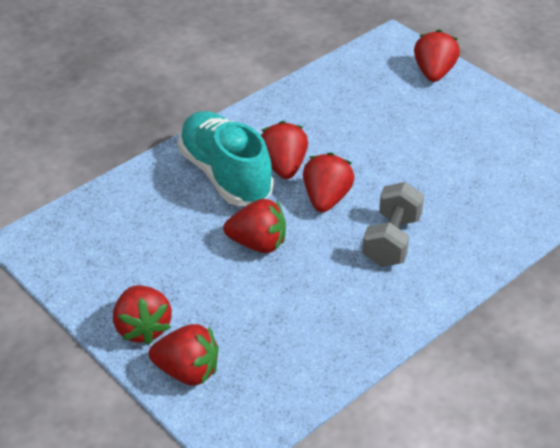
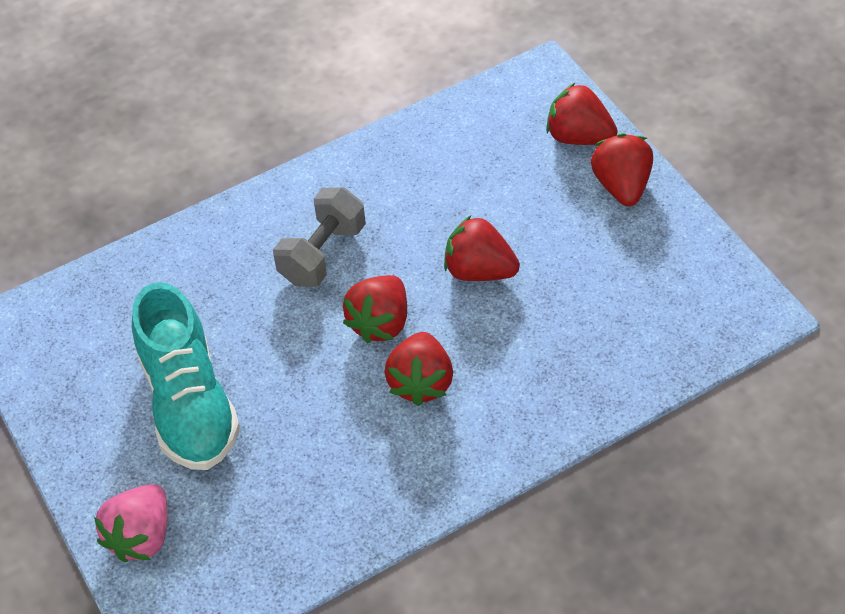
camera: 165 degrees left, 10 degrees up
(225, 175) = (501, 379): turquoise shoe -> turquoise shoe (189, 403)
(434, 73) = (141, 536): red strawberry -> pink strawberry

